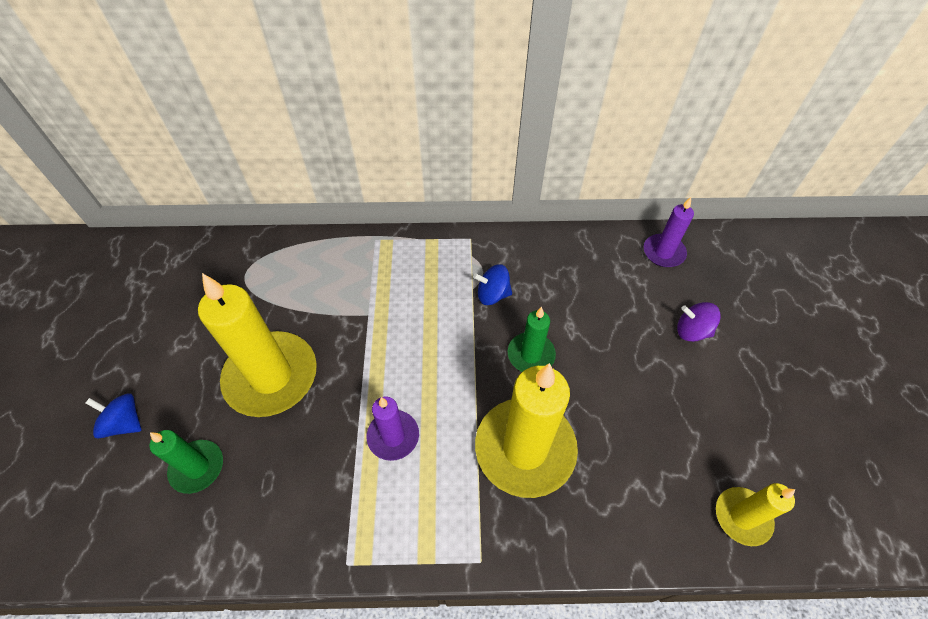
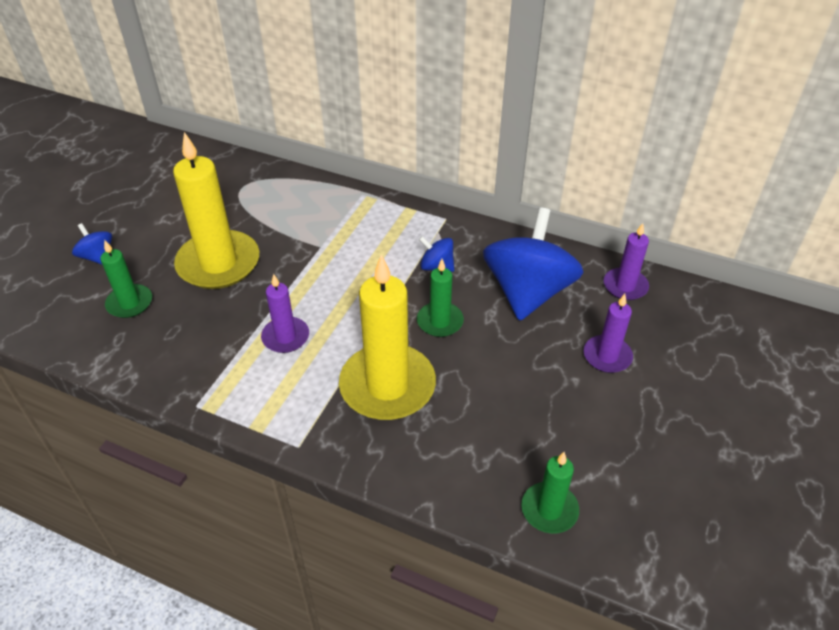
camera: 25 degrees right, 10 degrees down
(588, 291) = (528, 292): none -> blue spinning top
(692, 331) = (607, 356): purple spinning top -> purple candle
(742, 517) = (549, 510): yellow candle -> green candle

